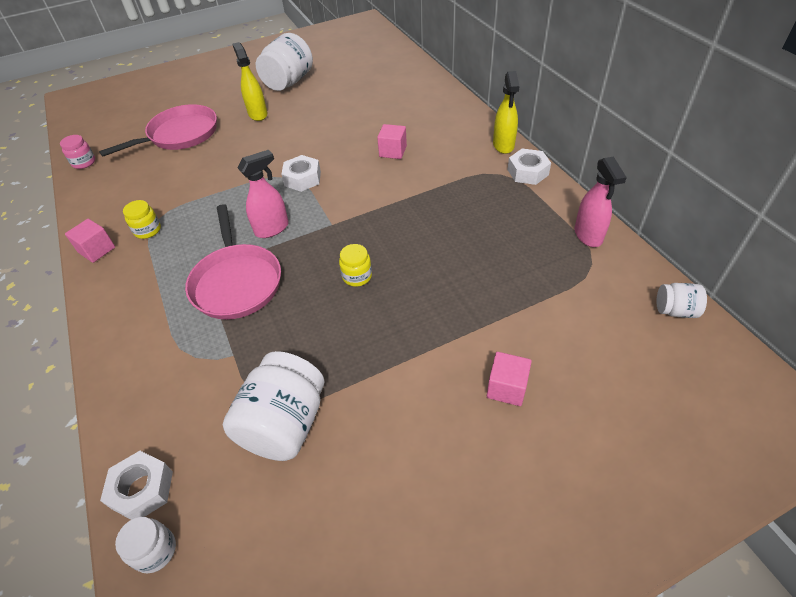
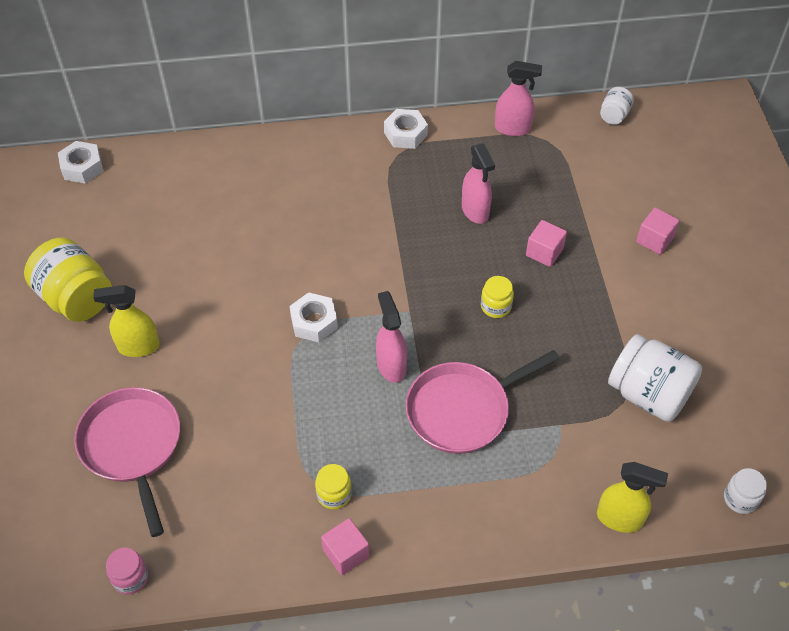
camera: 75 degrees left, 5 degrees up
(142, 489) = (685, 507): white nut -> white nut (82, 167)
(236, 282) = (463, 410): pink pan -> pink pan turned 150 degrees clockwise
(288, 82) = (76, 298): white jar -> yellow jar
(393, 151) = (308, 228): pink cube -> pink cube (544, 252)
(464, 236) = (475, 211): none -> pink spray bottle
(503, 145) = (351, 136): yellow spray bottle -> yellow spray bottle (620, 518)

